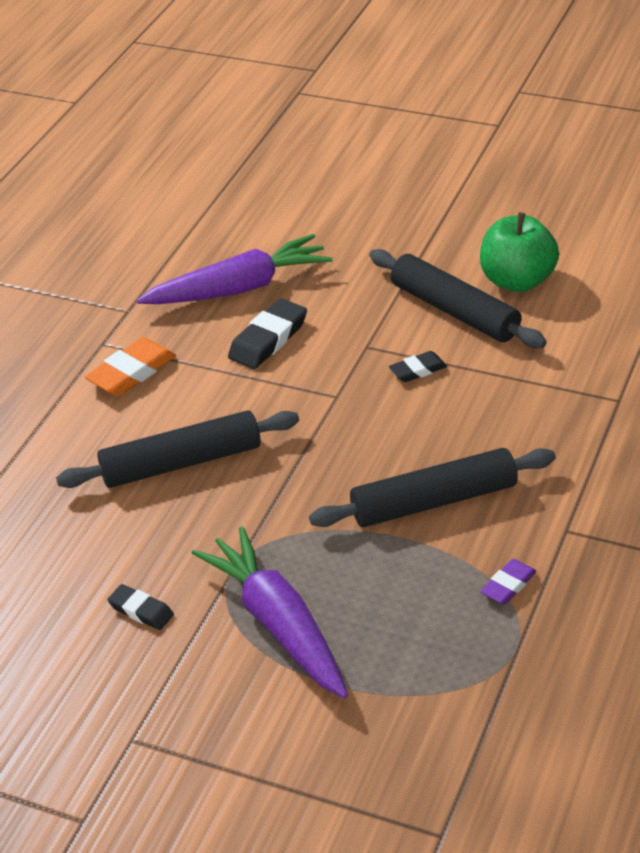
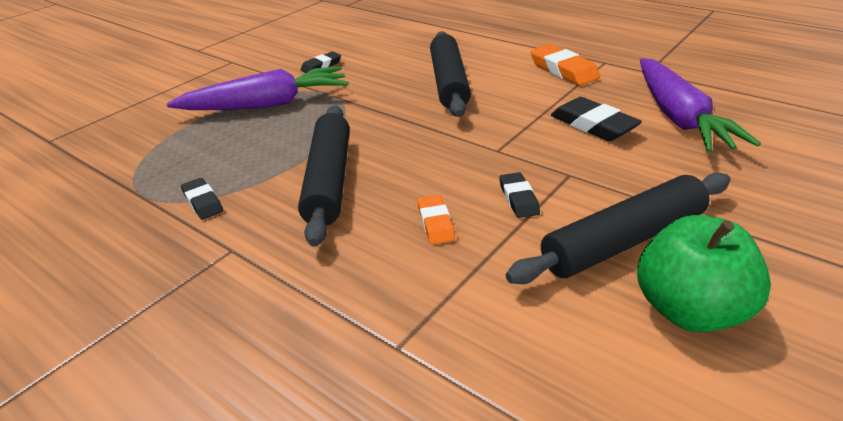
camera: 105 degrees right, 5 degrees down
(473, 411) = (436, 223): none -> orange eraser
(508, 585) = (203, 202): purple eraser -> black eraser

